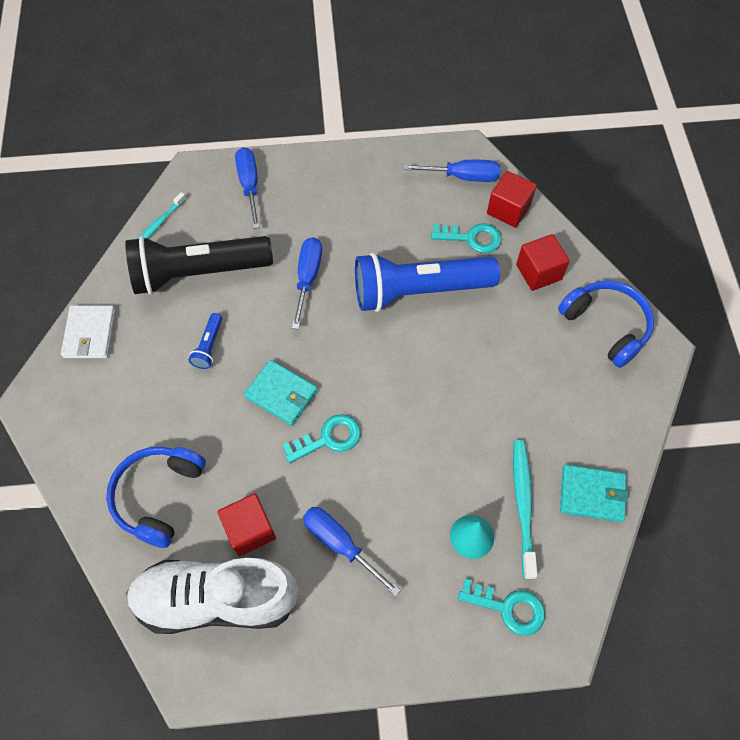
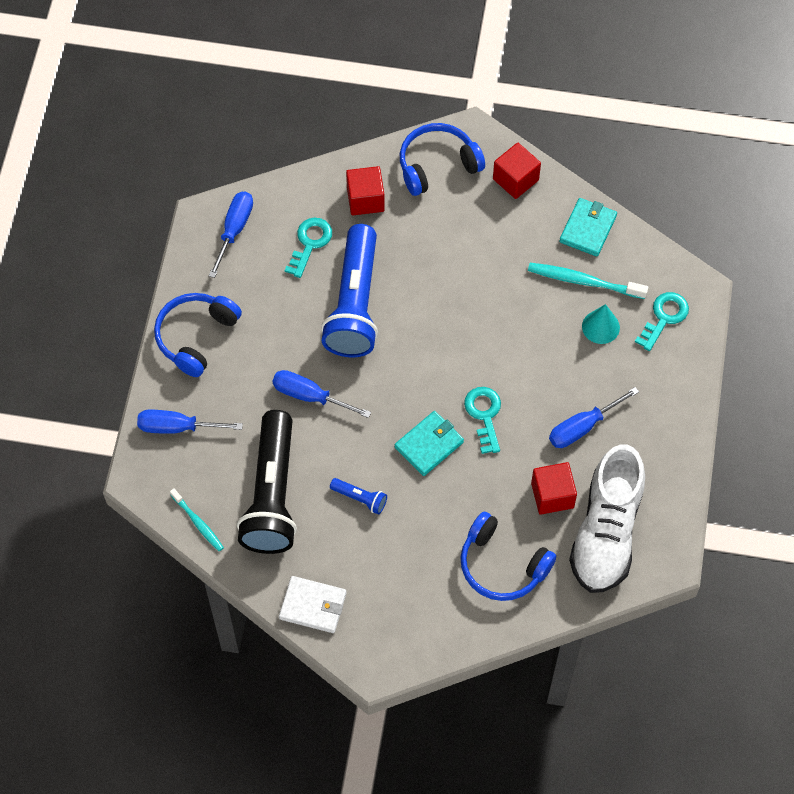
camera: 75 degrees left, 0 degrees up
(343, 176) = (196, 337): none -> blue headphones
(508, 209) = (287, 202): red cube -> red cube (515, 179)

